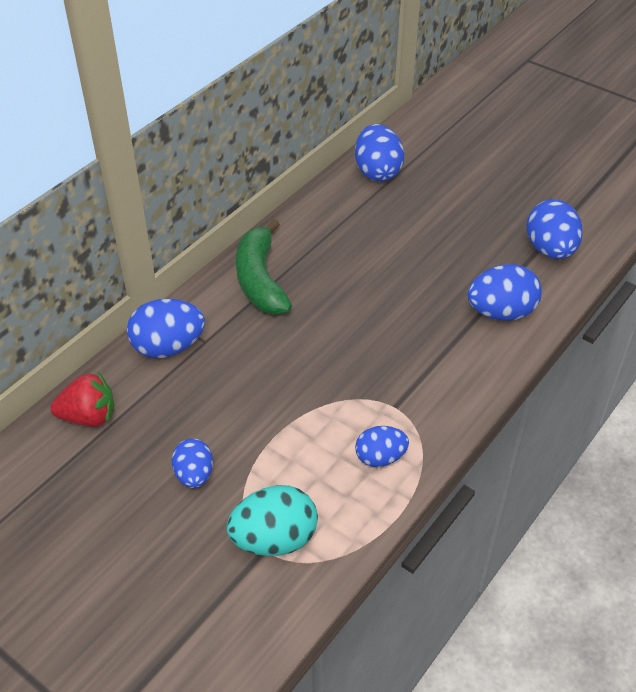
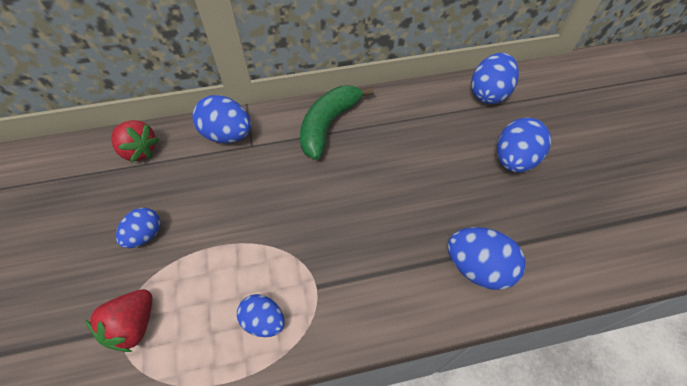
camera: 40 degrees right, 10 degrees up
(274, 539) = (134, 326): turquoise egg -> red strawberry
(550, 249) = (575, 241): blue egg -> blue egg (513, 160)

